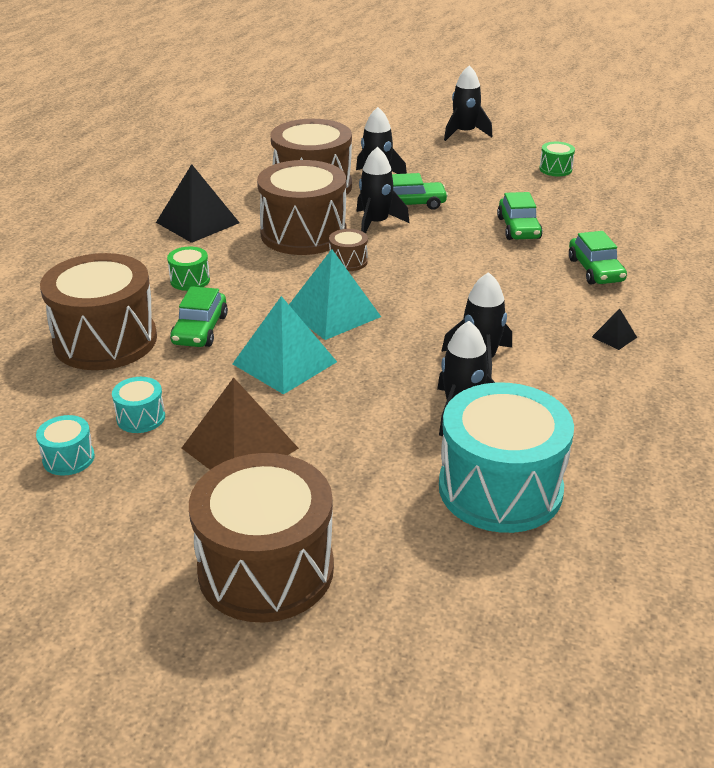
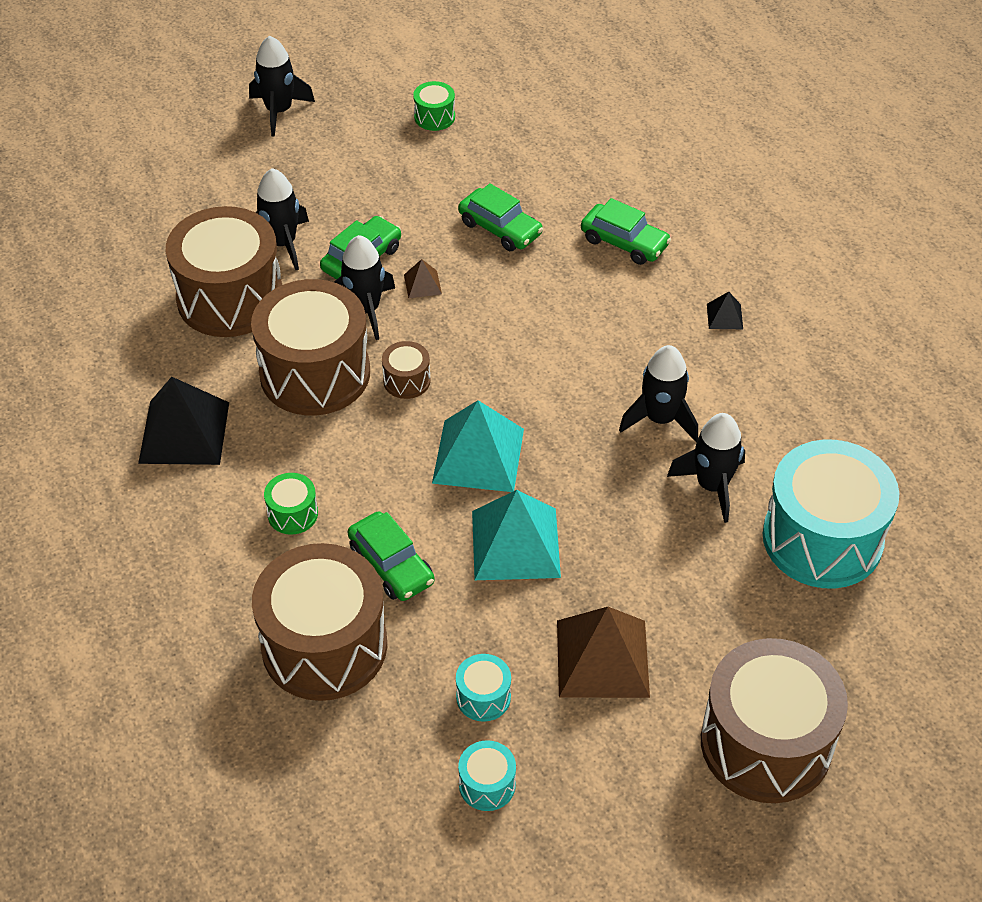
camera: 45 degrees left, 15 degrees up
(428, 229) = (422, 284): none -> brown pyramid

